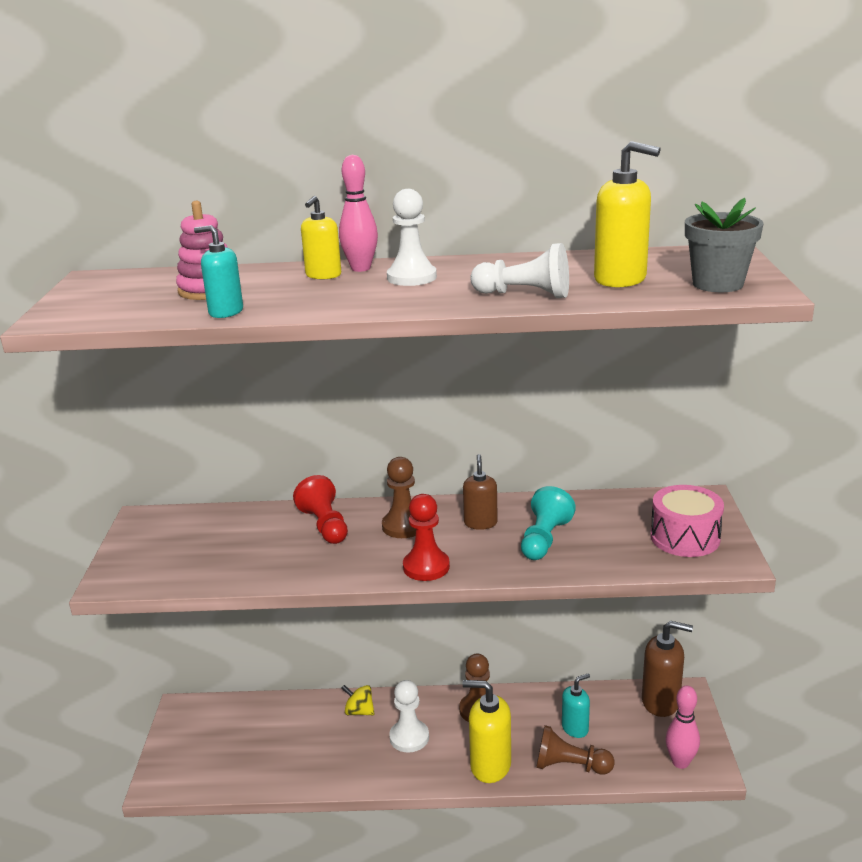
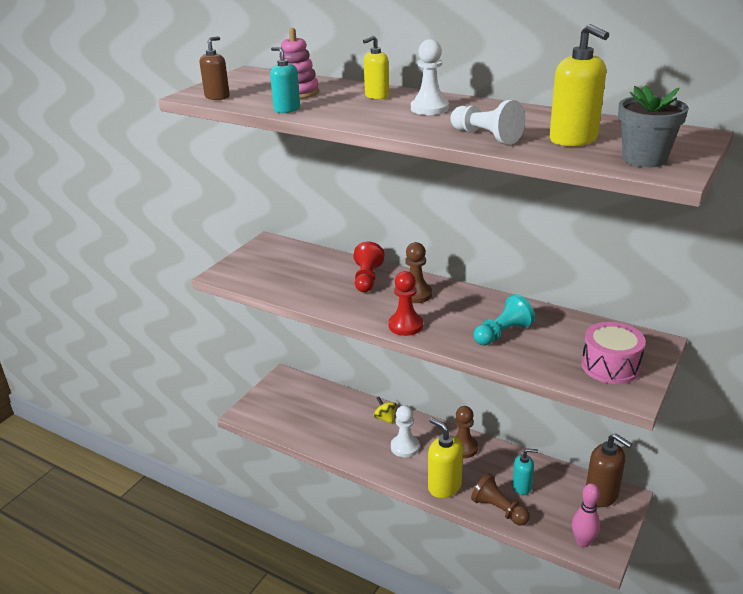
camera: 30 degrees right, 5 degrees up
(361, 268) = (406, 96): pink bowling pin -> none
(480, 523) = (468, 308): brown soap dispenser -> brown soap dispenser (217, 97)

